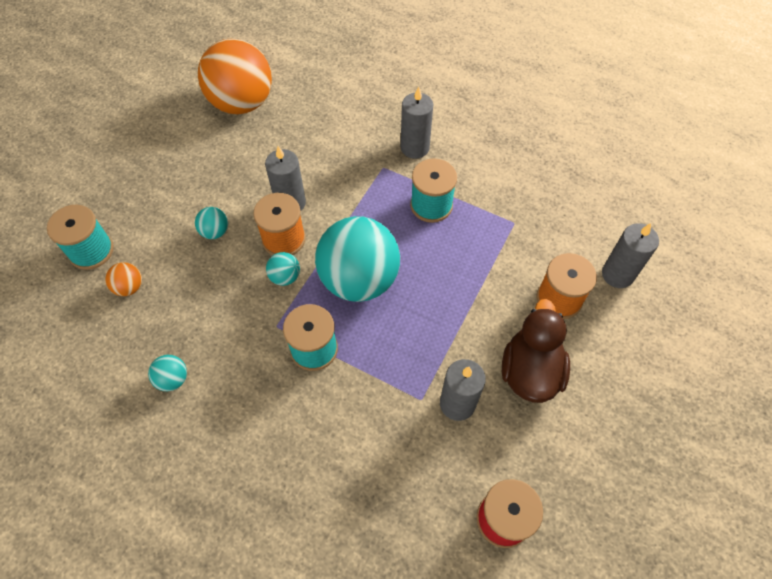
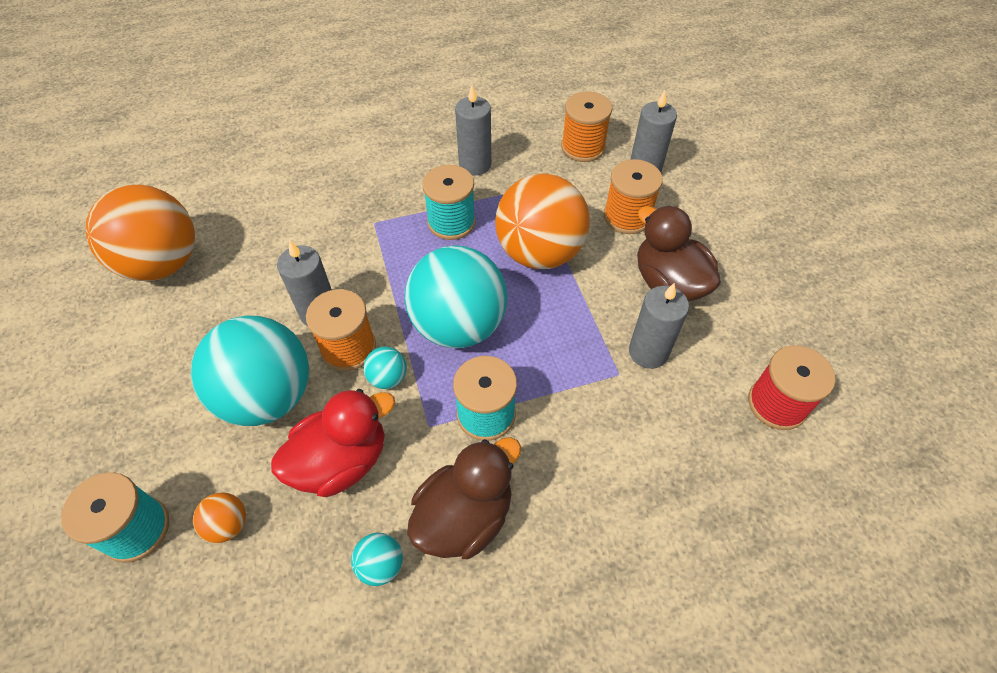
camera: 45 degrees left, 5 degrees down
(212, 303) = (341, 461): none -> red duck
(215, 231) = (268, 396): turquoise ball -> turquoise ball, size x2.44
(239, 395) = (465, 516): none -> brown duck
(415, 147) = (385, 188): grey candle -> grey candle (475, 164)
(465, 274) = (539, 252): none -> orange ball
(589, 220) = (583, 147): none -> orange spool

